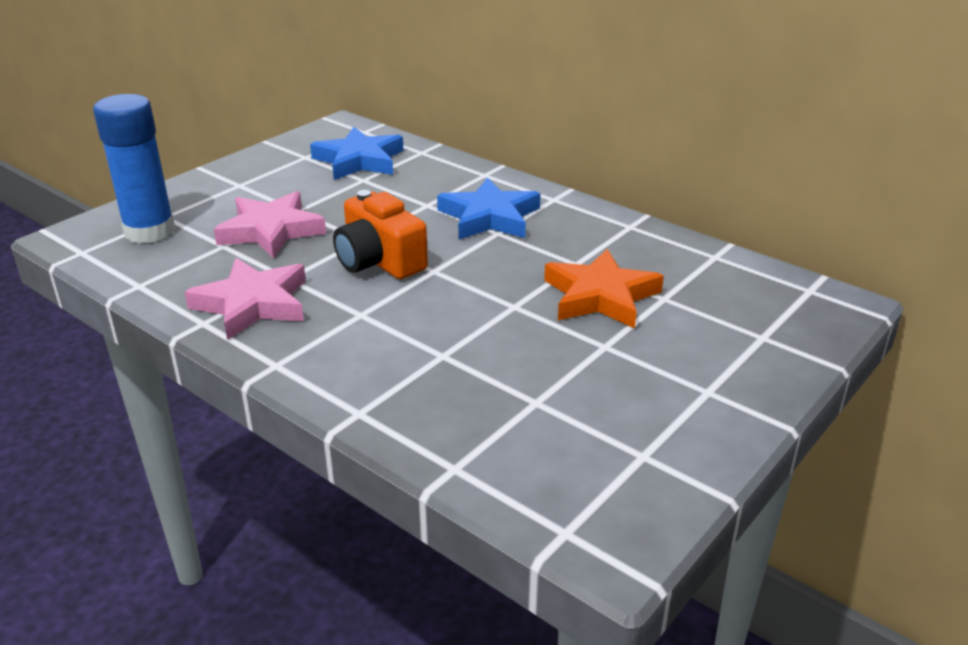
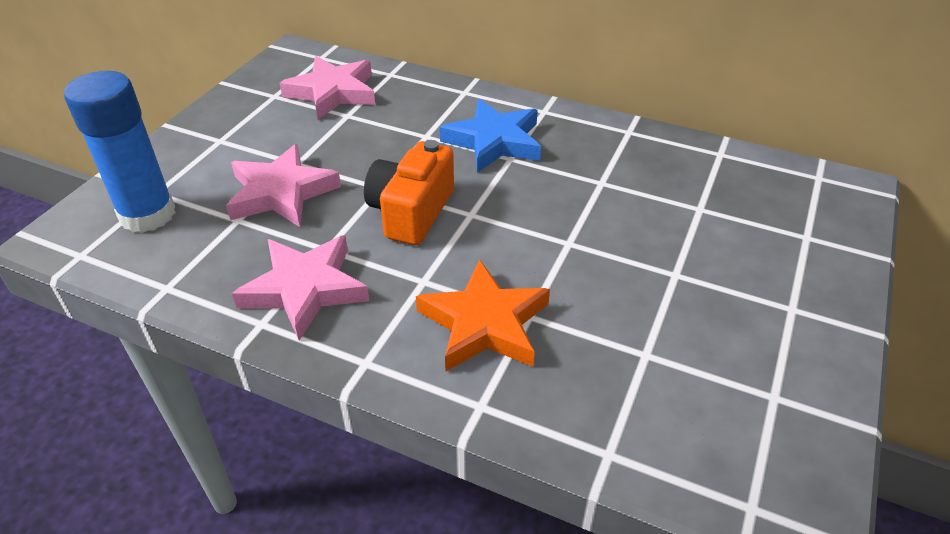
camera: 15 degrees left, 10 degrees up
(359, 160) = (332, 92): blue star -> pink star
(379, 261) = (411, 212): orange camera -> orange camera turned 75 degrees clockwise
(600, 296) = (643, 217): orange star -> orange star (484, 323)

